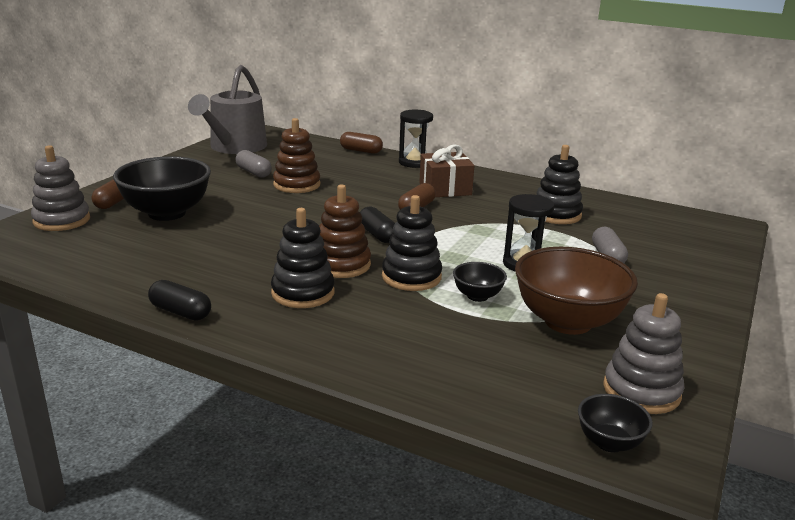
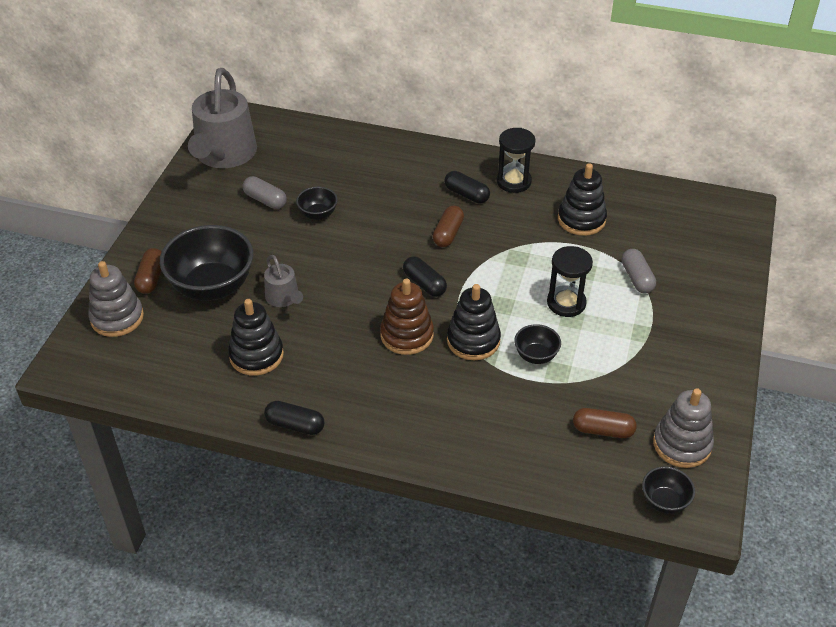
camera: 10 degrees left, 20 degrees up
(230, 227) = (283, 298): none -> grey watering can
(297, 185) = (318, 214): brown stacking toy -> black bowl
(303, 293) = (387, 380): black stacking toy -> black stacking toy (256, 355)
(361, 151) = (360, 137): brown capsule -> brown capsule (603, 430)
(414, 162) = (422, 150): black hourglass -> black hourglass (513, 181)
(445, 189) = (466, 195): brown gift -> black capsule
(568, 322) = (616, 375): brown bowl -> none

